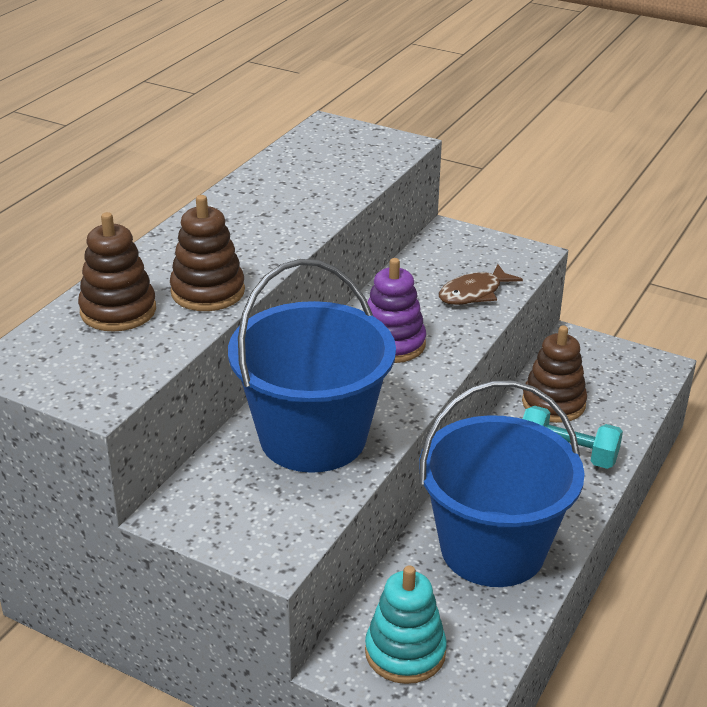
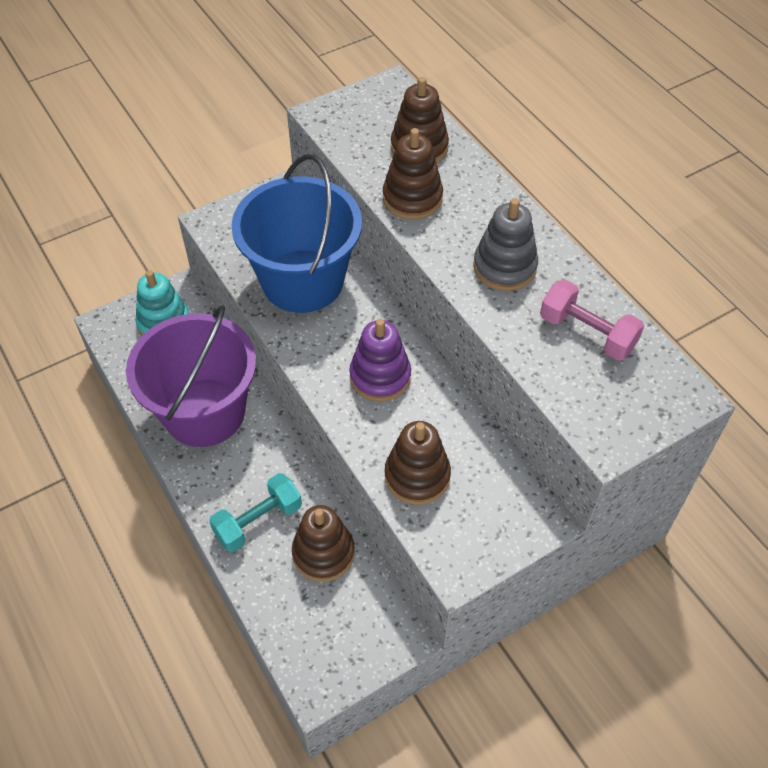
camera: 120 degrees right, 20 degrees up
(262, 220) = (504, 267): none -> grey stacking toy
(304, 170) = (587, 333): none -> pink dumbbell
(474, 293) = (417, 476): brown fish -> brown stacking toy
(492, 549) = (204, 412): blue bucket -> purple bucket

